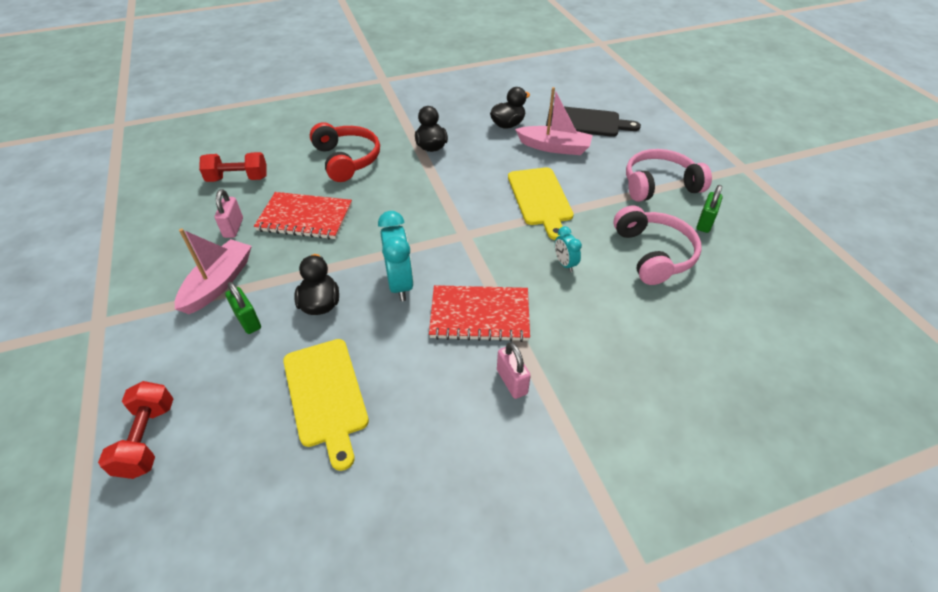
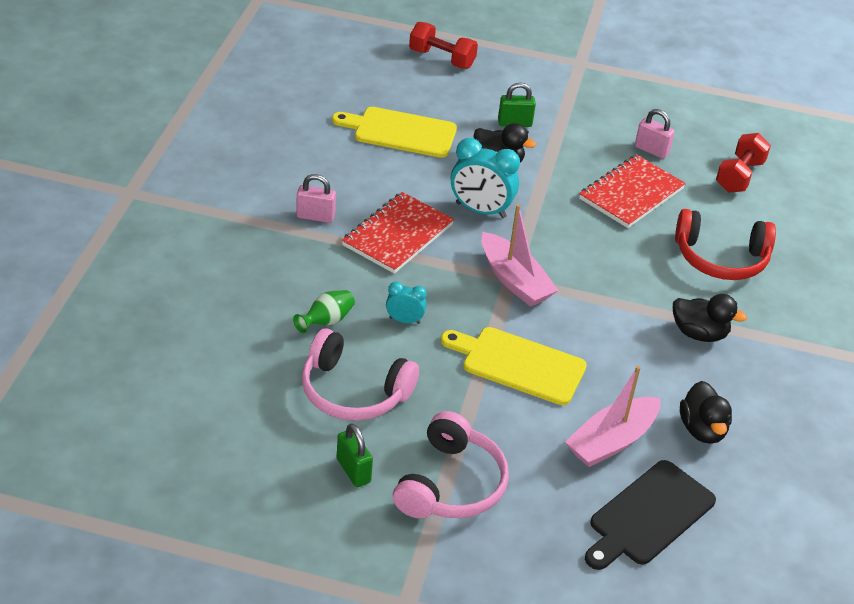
camera: 120 degrees right, 5 degrees down
(218, 283) = (576, 122): pink boat -> pink boat (514, 280)
(615, 302) = (326, 321): none -> green vase

